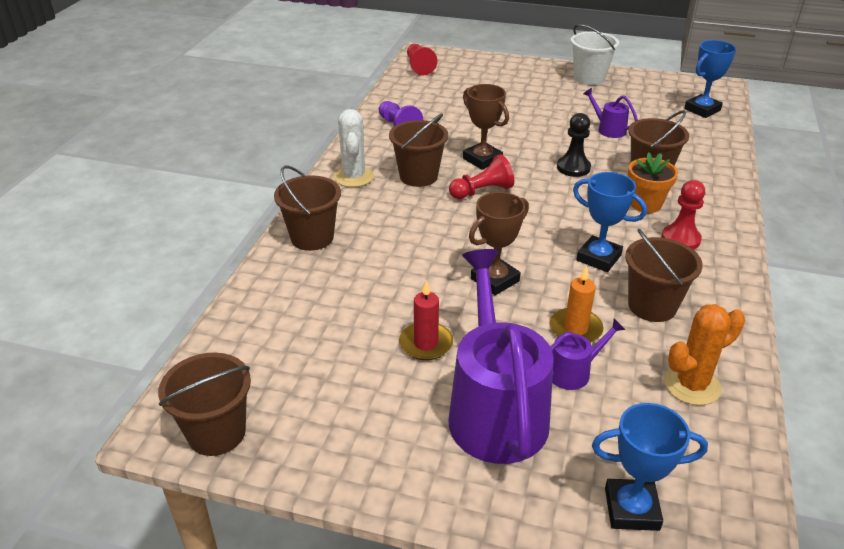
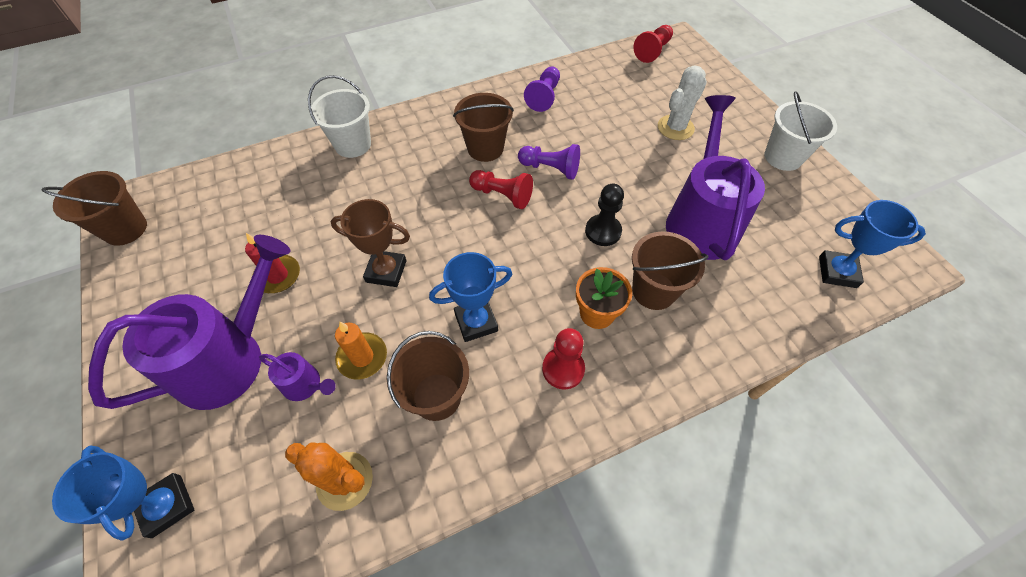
camera: 50 degrees right, 20 degrees up
(312, 237) = (353, 144): brown bucket -> white bucket
(354, 177) = (448, 117): white cactus -> white cactus (675, 128)
(482, 159) = (550, 169): brown trophy -> purple pawn
(598, 258) = (476, 322): blue trophy -> blue trophy turned 75 degrees clockwise
(608, 129) = (701, 220): purple watering can -> purple watering can, size x2.27

